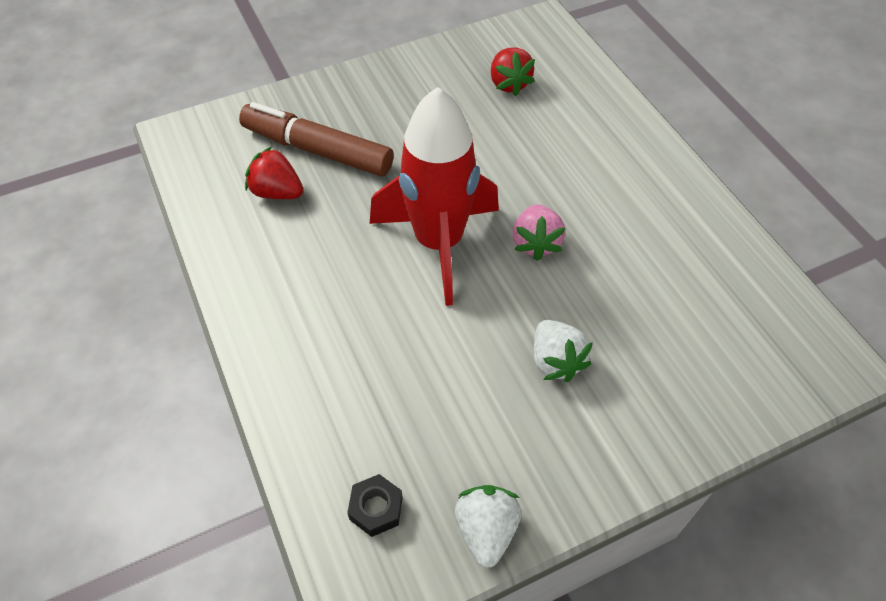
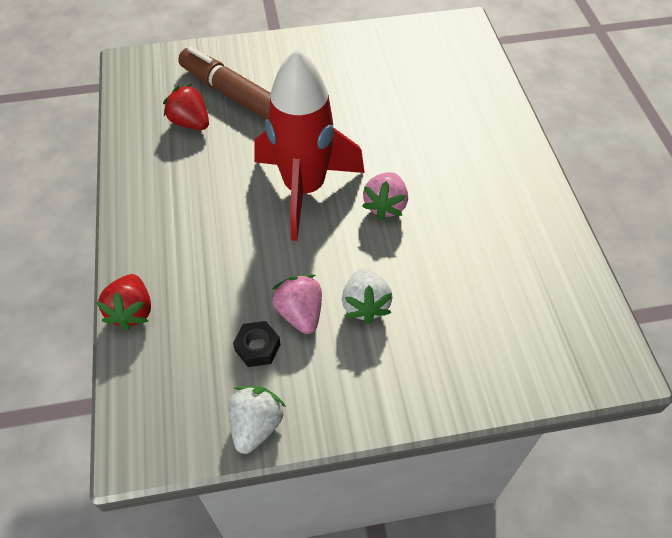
camera: 15 degrees right, 0 degrees up
(376, 508) = (175, 386): black nut -> black nut (257, 347)
(487, 388) = (300, 313): none -> pink strawberry
(509, 84) = (413, 71): red strawberry -> red strawberry (132, 311)

